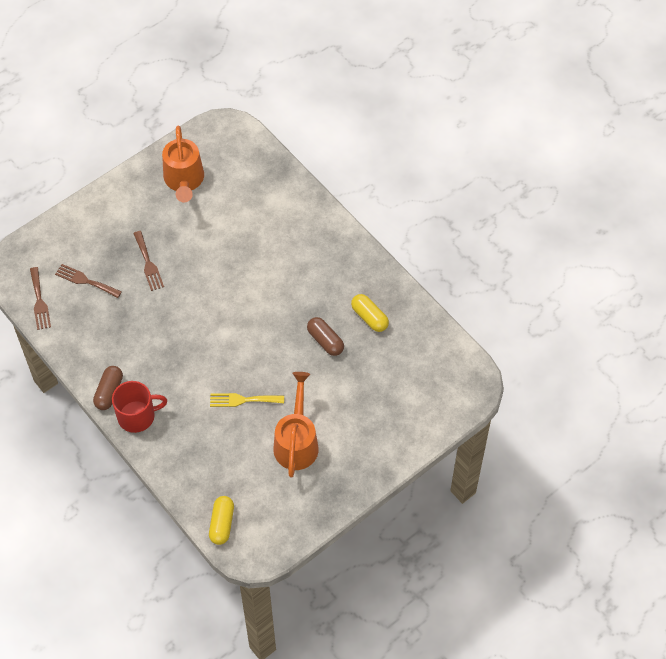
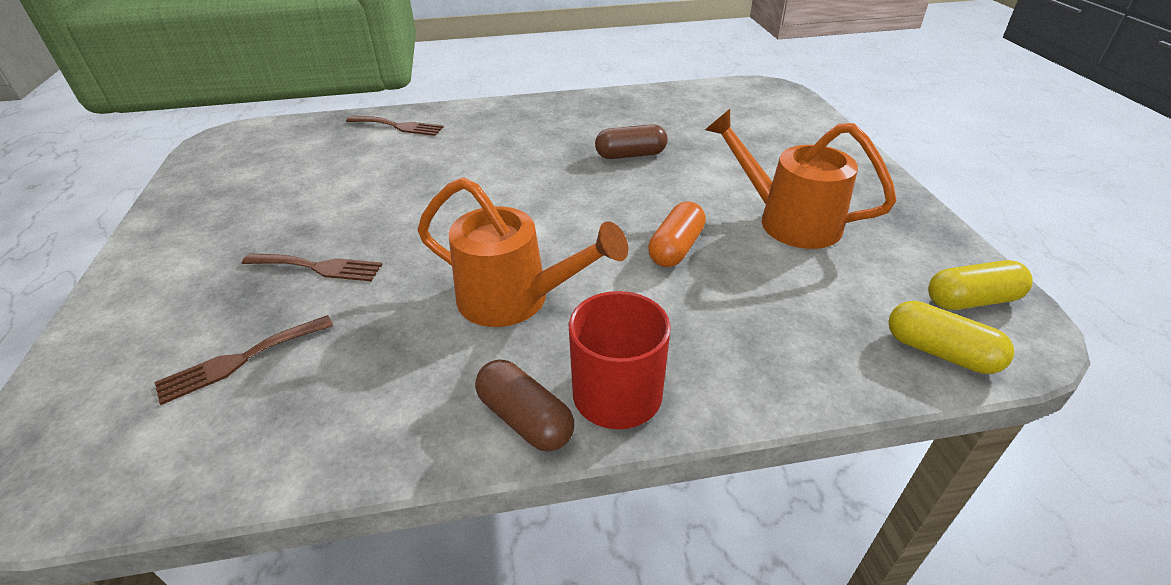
camera: 60 degrees left, 20 degrees down
(39, 301) = (180, 461): brown fork -> brown fork (398, 126)
(184, 181) = (240, 190): orange watering can -> orange watering can (516, 300)
(243, 400) = (676, 248): yellow fork -> orange capsule
(369, 317) = (624, 120): yellow capsule -> yellow capsule (971, 300)

